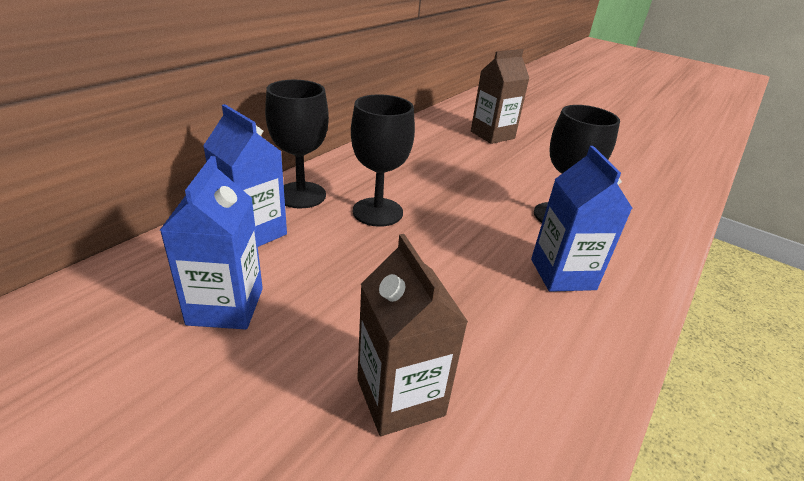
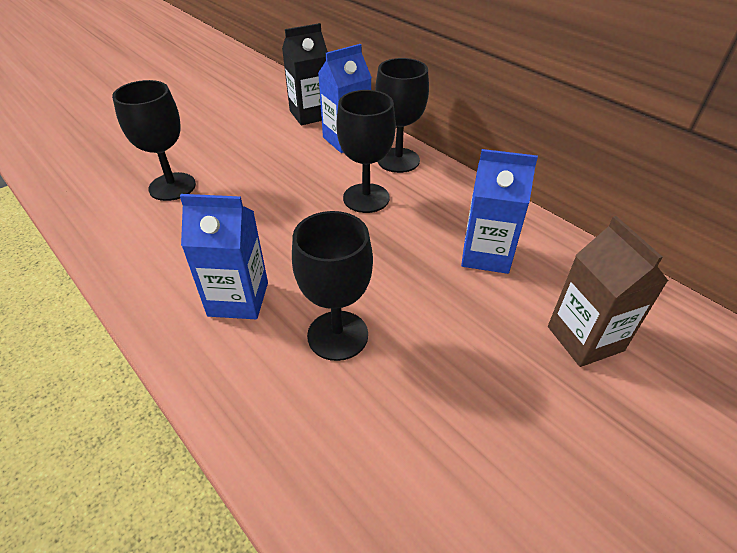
camera: 105 degrees right, 10 degrees up
(165, 273) = (310, 114): none -> black carton
(225, 306) = (272, 133): blue carton -> blue carton (486, 254)
(400, 397) = (172, 187): brown carton -> black goblet

